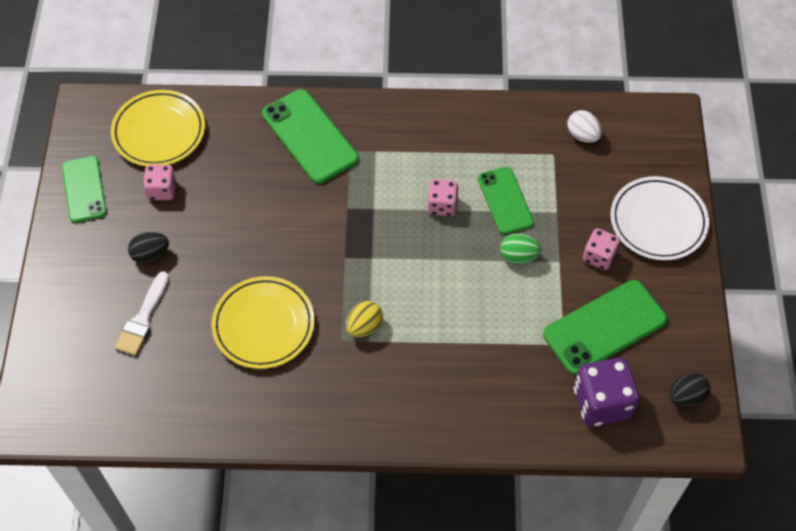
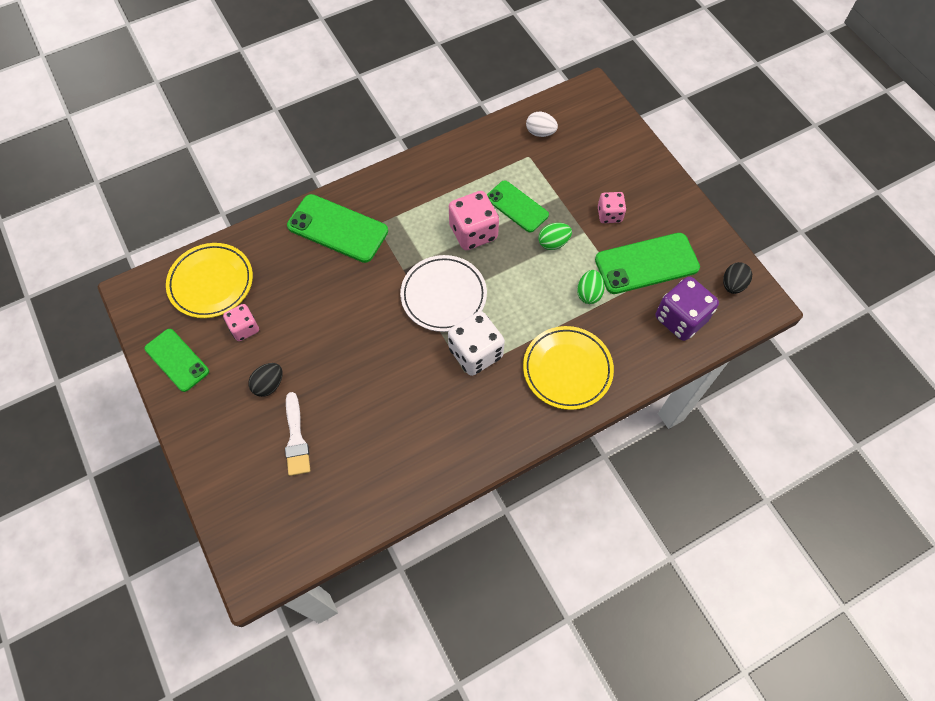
camera: 30 degrees left, 5 degrees up
(263, 325) = (397, 393): yellow plate -> yellow plate (567, 369)
(364, 326) = (475, 353): yellow egg -> white dice
(442, 205) = (473, 232): pink dice -> pink dice, size x1.67
(520, 326) = (589, 293): none -> green egg
(604, 327) = (646, 263): green phone -> green phone turned 45 degrees clockwise
(658, 221) = (632, 170): white plate -> white plate (443, 296)

